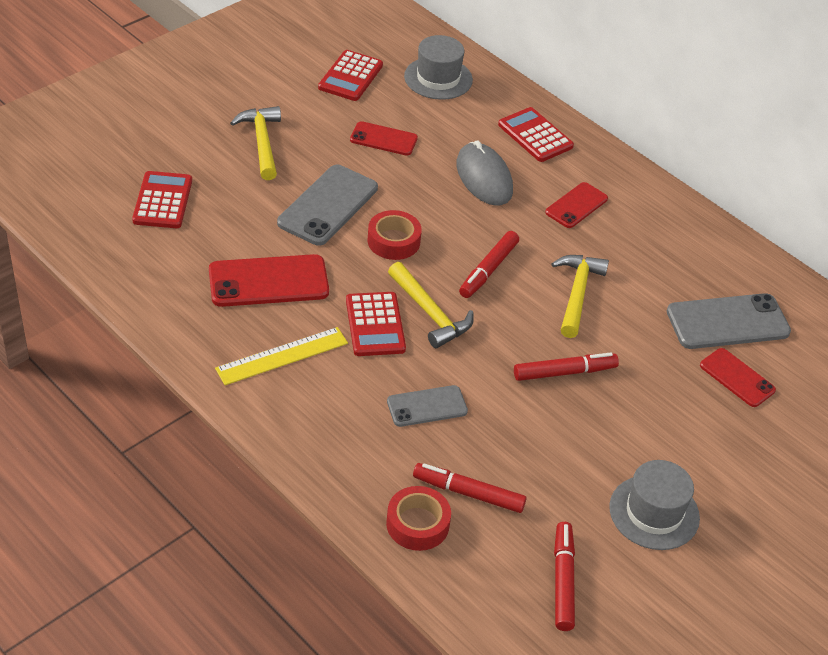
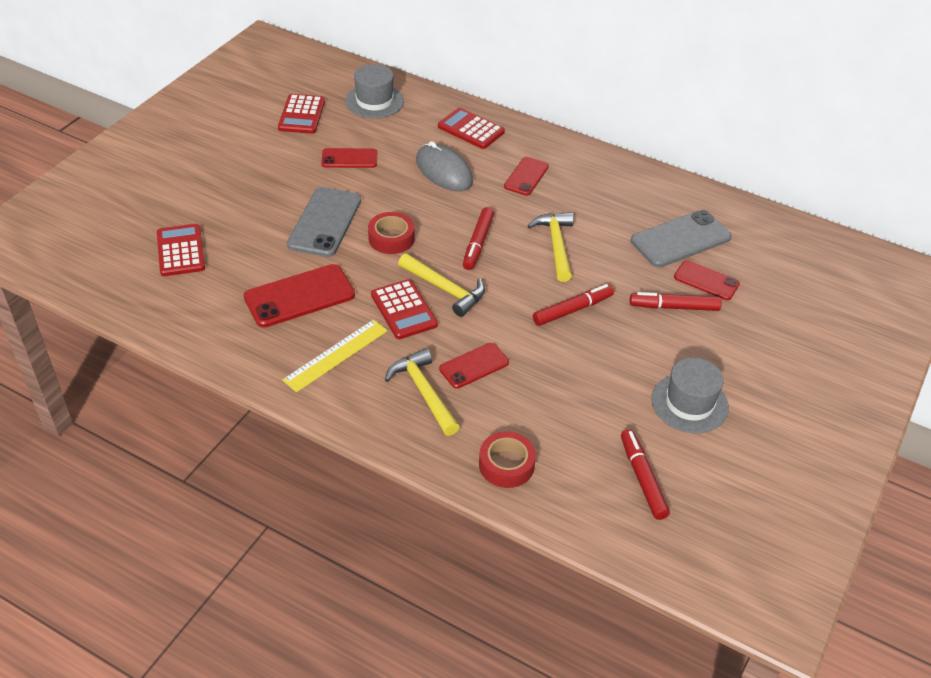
camera: 15 degrees left, 0 degrees up
(262, 142) = (248, 183): yellow hammer -> yellow hammer (423, 392)
(427, 406) = (474, 366): grey phone -> red phone
(468, 493) = (537, 428): red marker -> red marker (674, 307)

